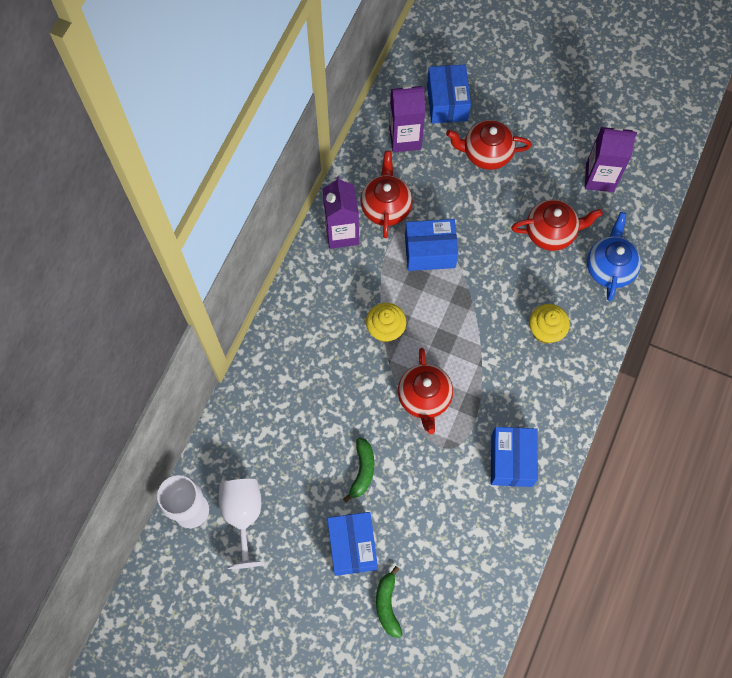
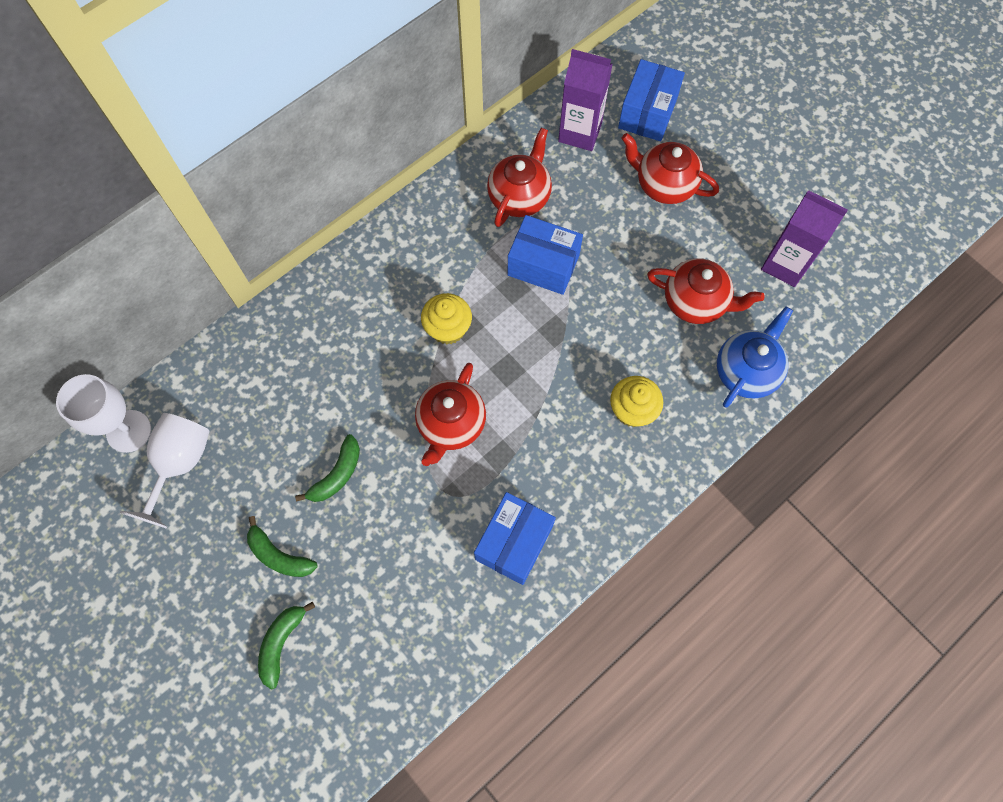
camera: 25 degrees right, 0 degrees up
(342, 233) = (456, 205): purple carton -> none
(352, 546) = (279, 555): blue box -> green banana

